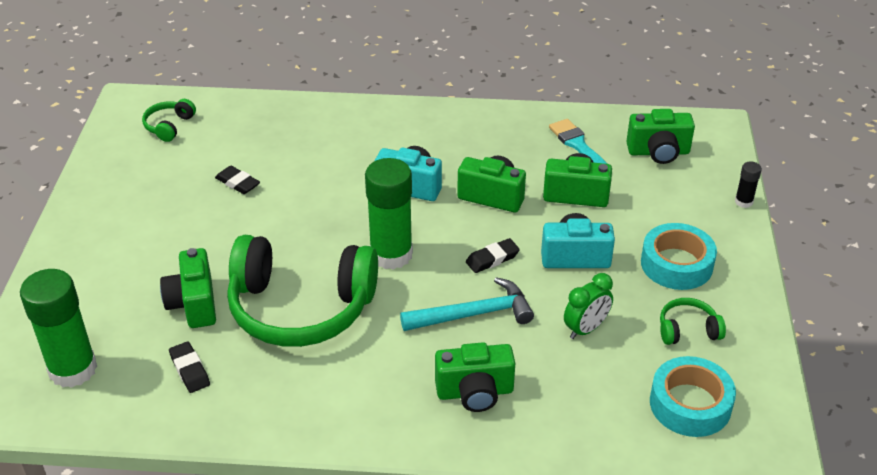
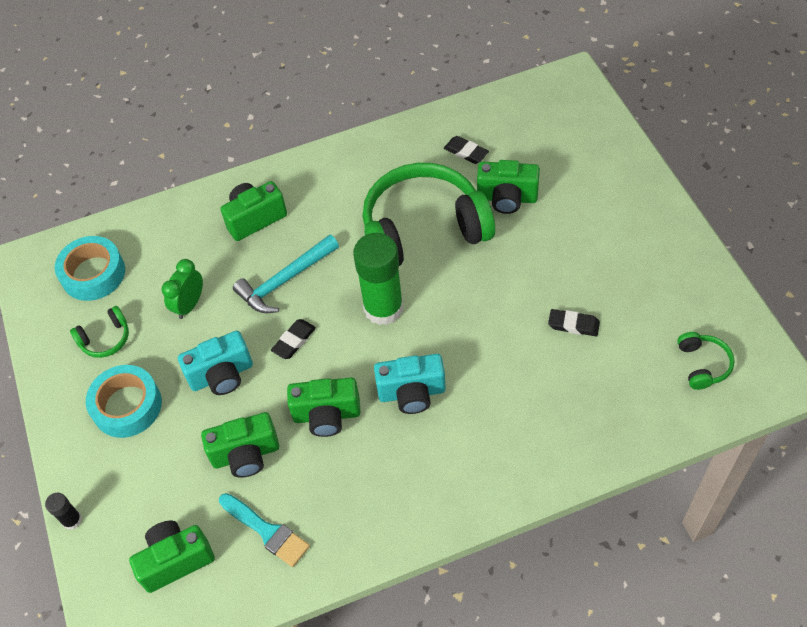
camera: 160 degrees right, 15 degrees up
(73, 369) = (545, 120): green glue stick -> none
(193, 304) = (507, 198): green camera -> green camera turned 135 degrees clockwise

